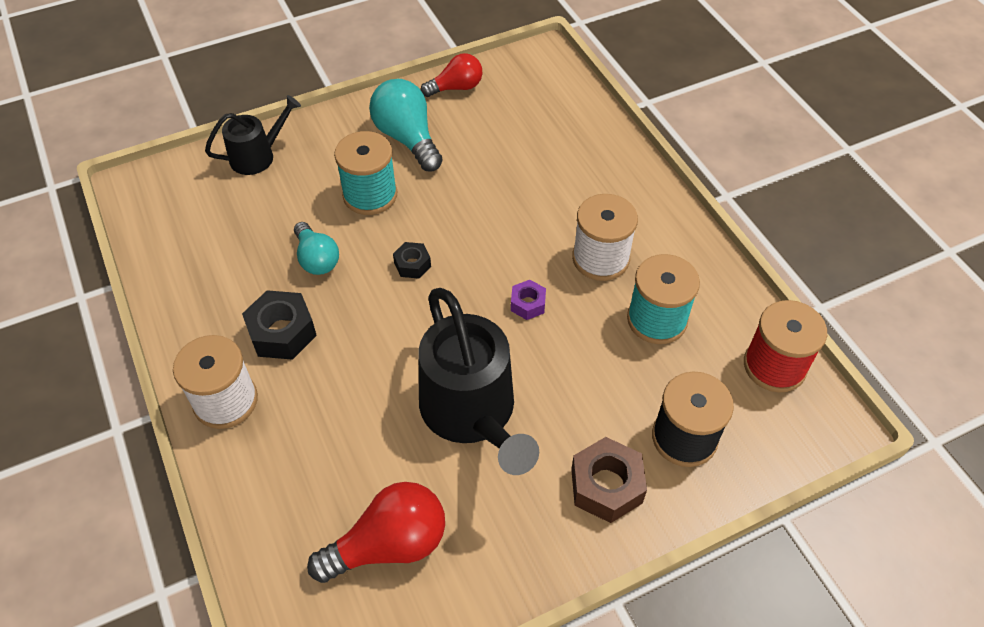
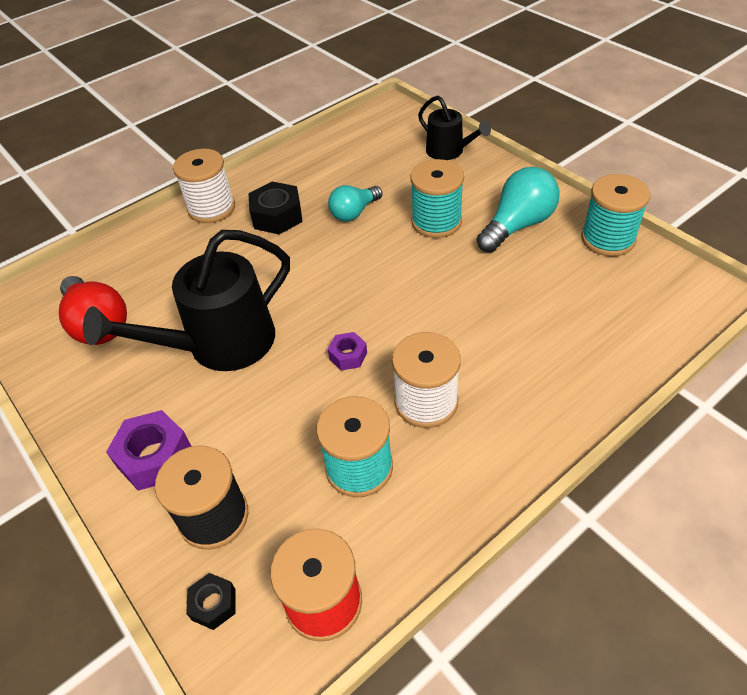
camera: 80 degrees right, 5 degrees down
(412, 264) = (368, 268): black nut -> black nut (213, 604)
(456, 87) = (608, 239): red light bulb -> turquoise spool
(606, 486) = (155, 457): brown nut -> purple nut

